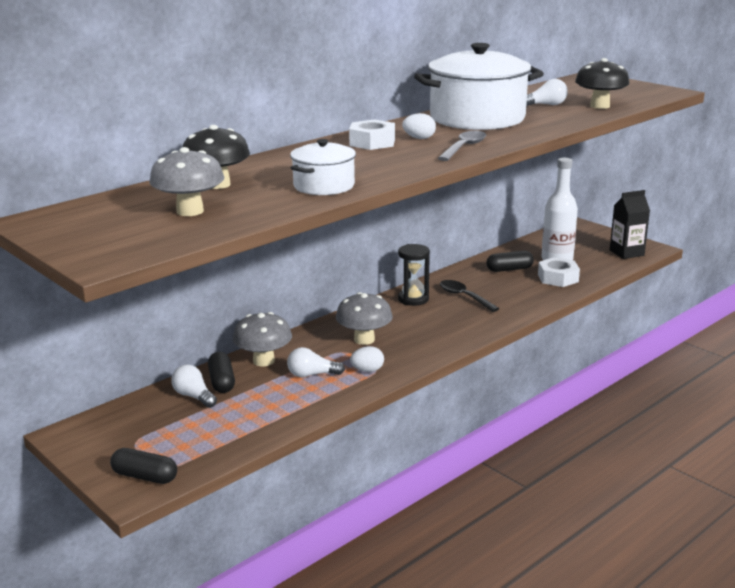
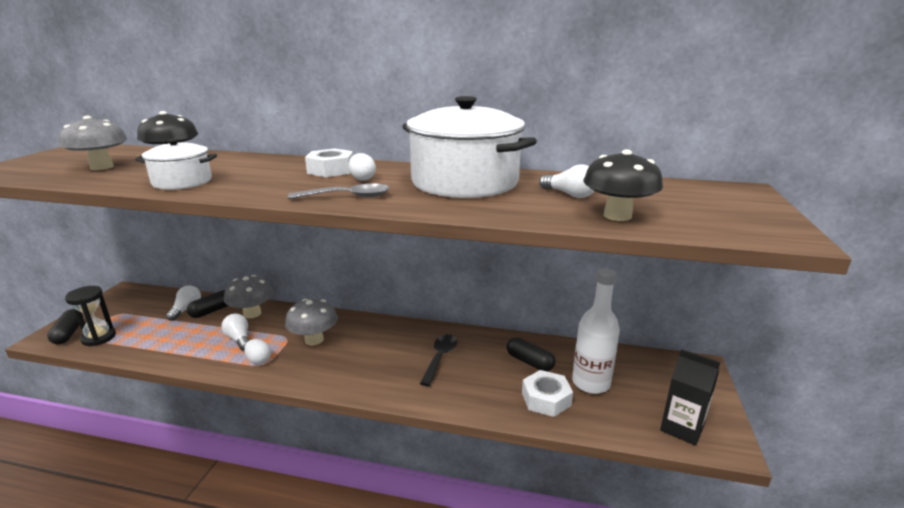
camera: 55 degrees right, 0 degrees up
(413, 299) = (410, 335): black hourglass -> black hourglass (99, 338)

